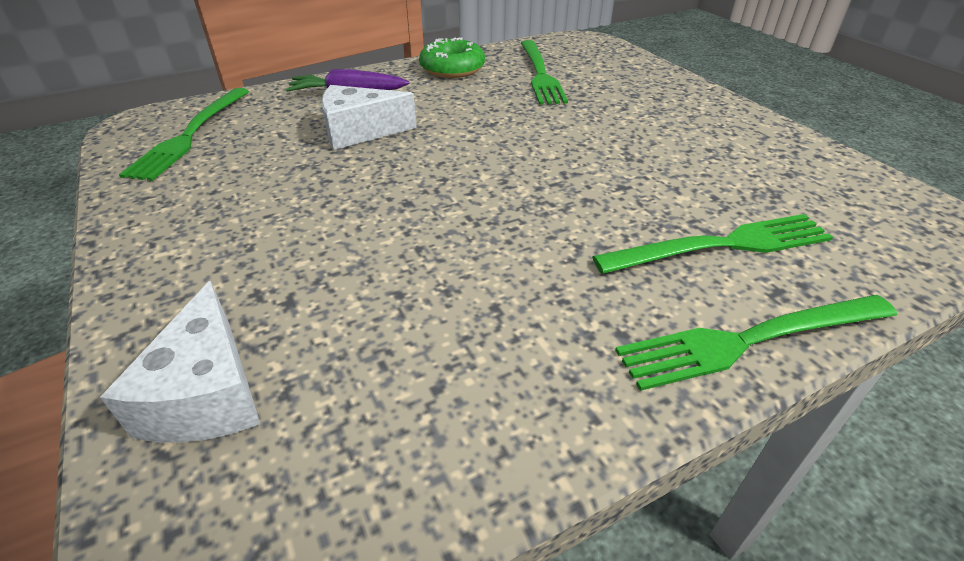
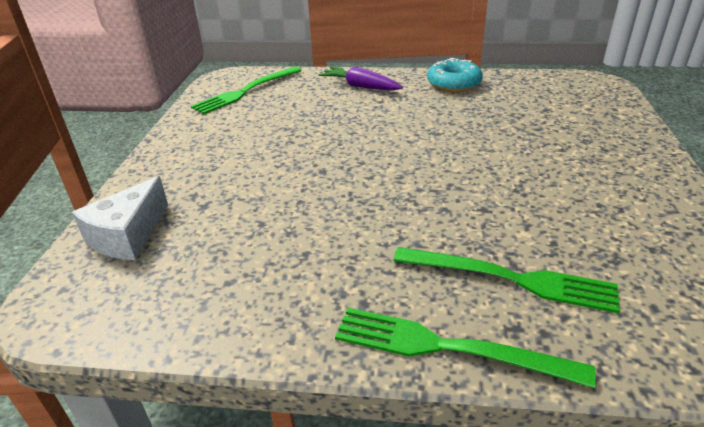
camera: 35 degrees right, 5 degrees down
(359, 132) = (341, 115): white cheese -> none
(452, 69) = (453, 84): green donut -> turquoise donut
(540, 74) = (520, 103): green fork -> none

